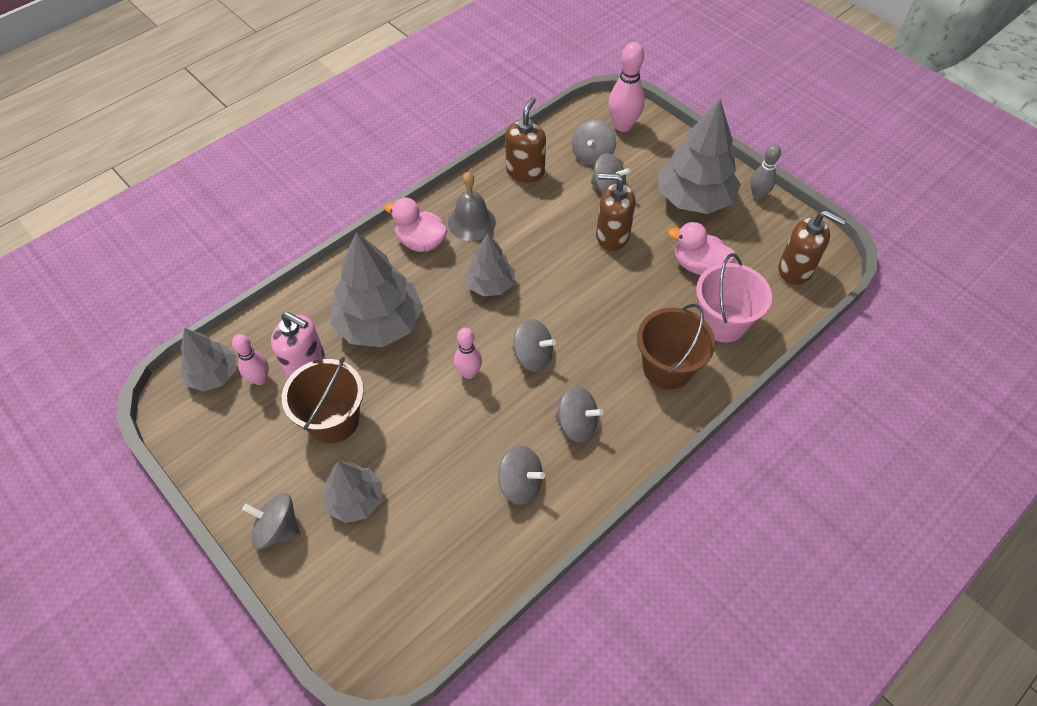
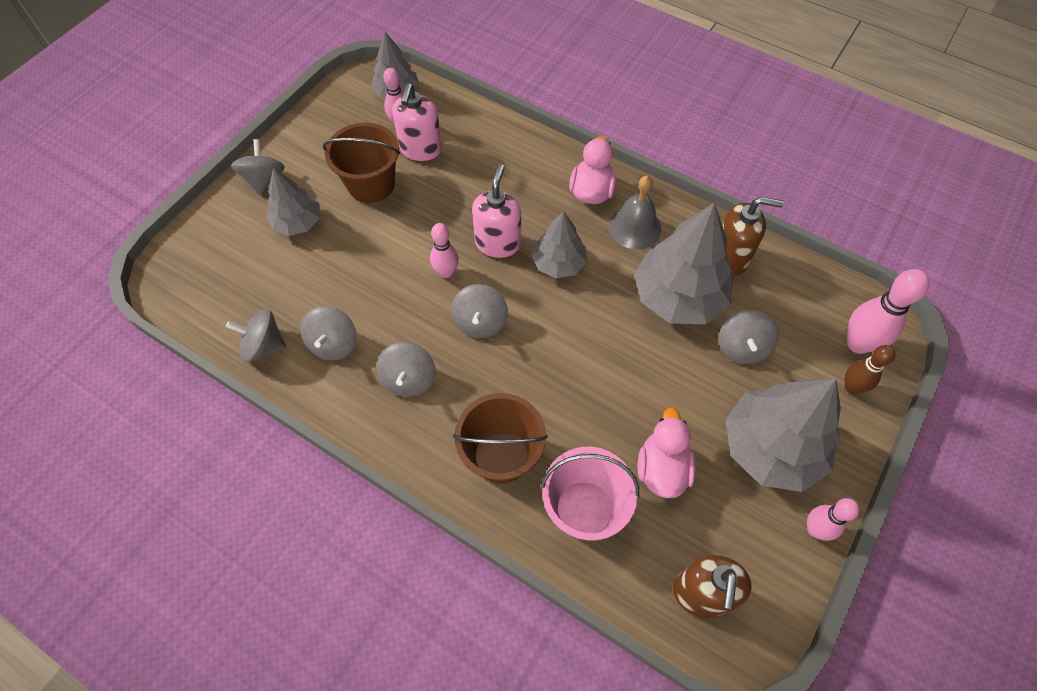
camera: 75 degrees right, 5 degrees up
(379, 323) = (482, 187): grey tree -> grey tree (678, 296)
(451, 325) = (498, 243): none -> pink soap dispenser
(592, 155) = (789, 320): grey spinning top -> grey spinning top (264, 346)
(612, 236) = (670, 365): brown soap dispenser -> none
(656, 141) = (851, 387): none -> brown bowling pin
(758, 195) = (815, 529): grey bowling pin -> pink bowling pin

